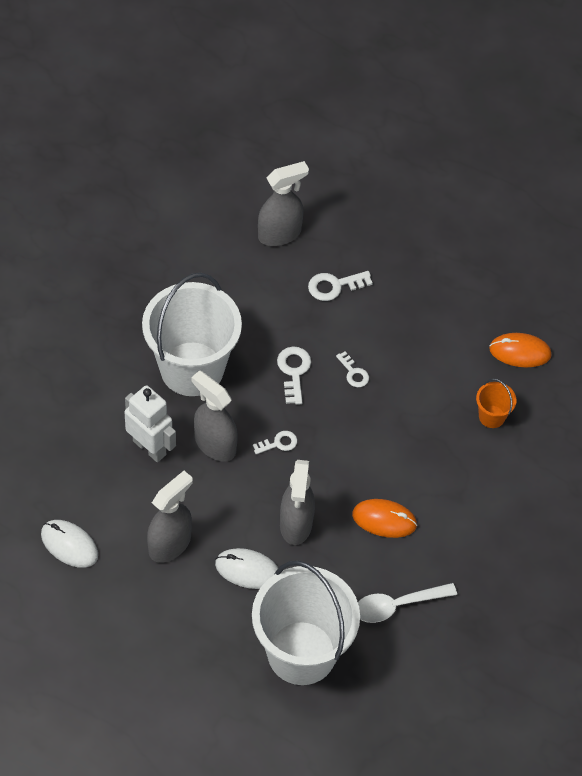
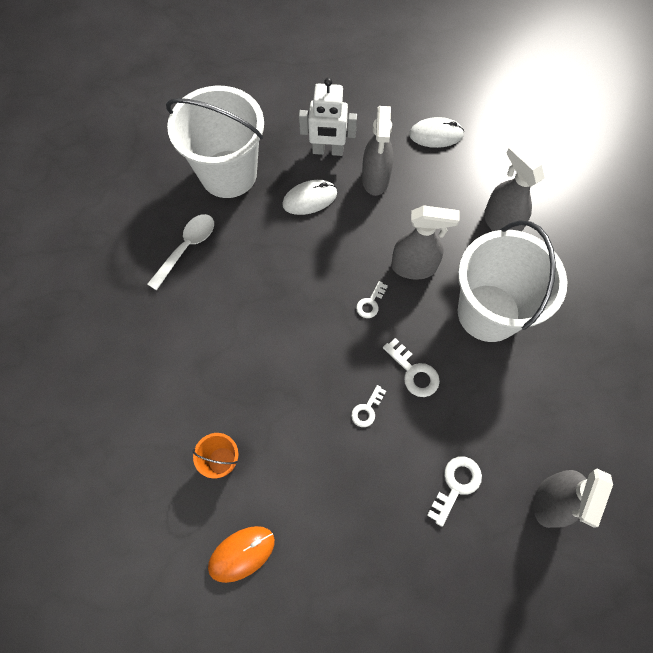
camera: 145 degrees right, 10 degrees up
(150, 447) = (454, 231): white robot -> white robot (328, 151)
(296, 524) = (304, 252): grey spray bottle -> grey spray bottle (500, 223)
(353, 373) = (367, 409): white key -> white key turned 75 degrees counterclockwise
(384, 520) = (243, 303): orange mouse -> none

